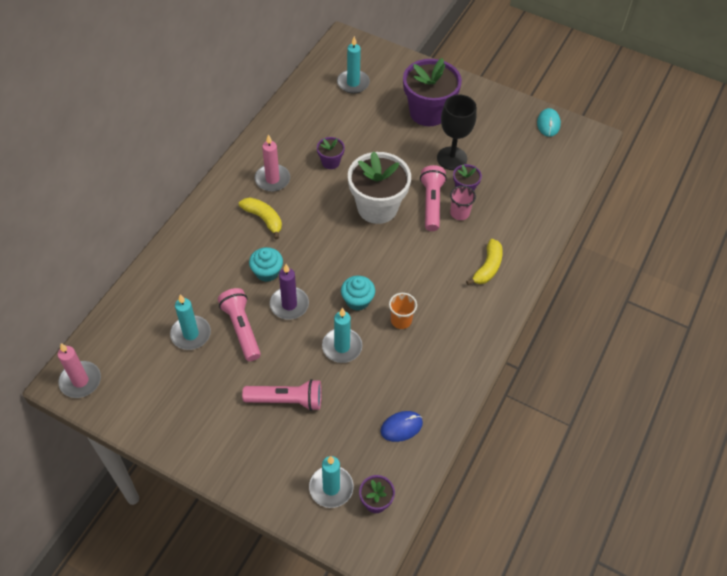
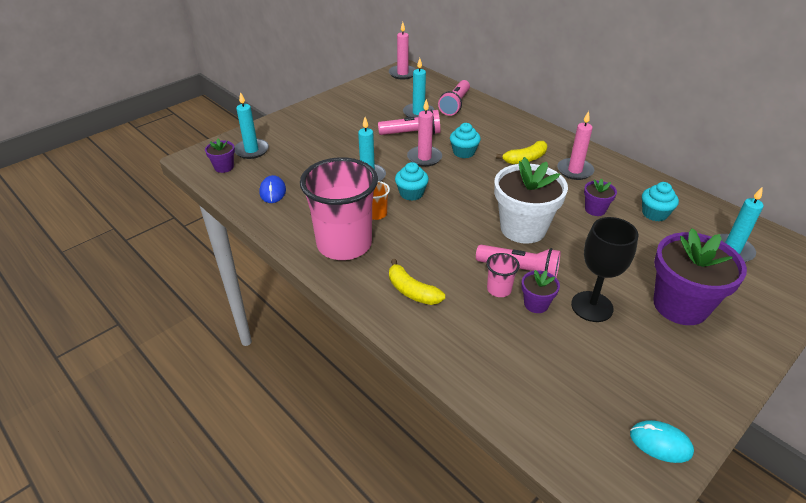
camera: 110 degrees right, 15 degrees down
(286, 400) = (336, 143): pink flashlight -> pink flashlight (455, 105)
(289, 304) = (424, 158): purple candle -> pink candle
(322, 124) = (654, 214): none -> turquoise cupcake
(454, 332) = (344, 244): none -> pink cup

